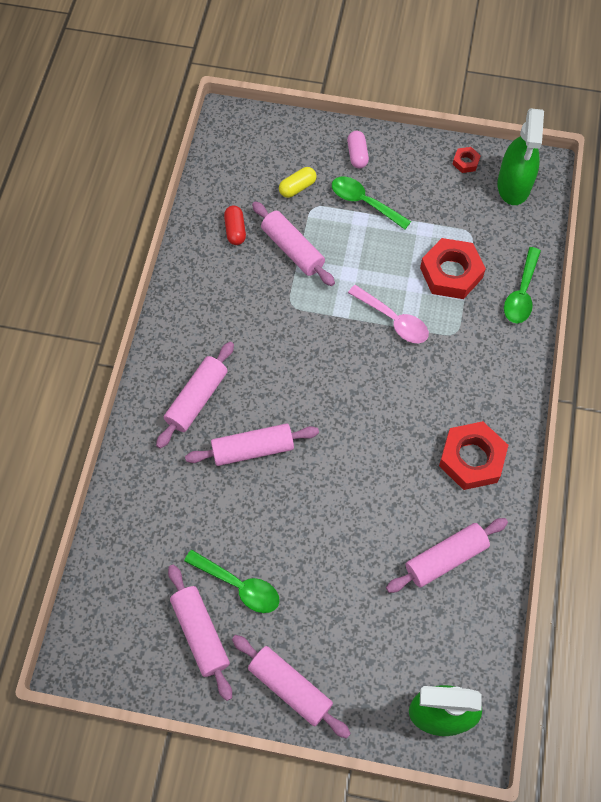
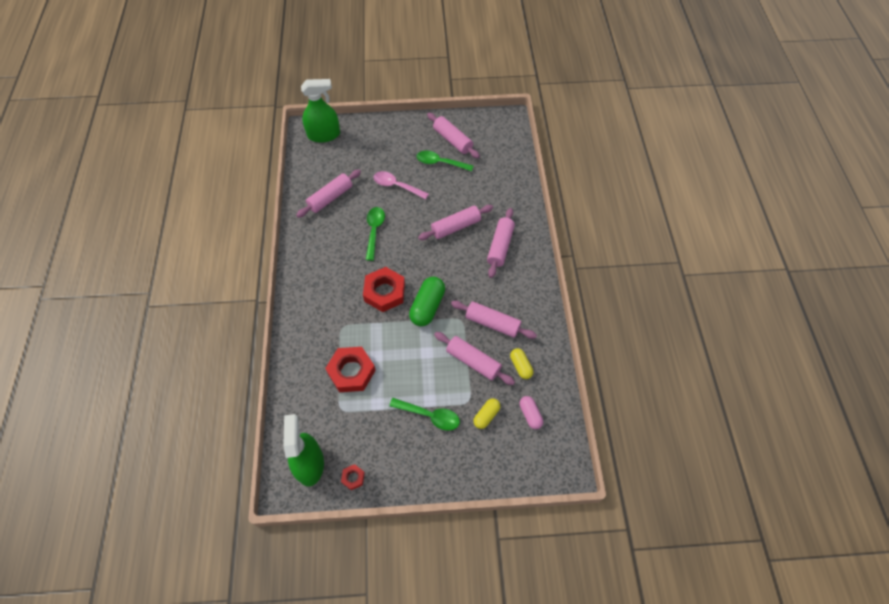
camera: 165 degrees right, 5 degrees down
(235, 230) = (520, 366): red capsule -> yellow capsule
(290, 687) = (400, 130): pink rolling pin -> pink rolling pin (492, 323)
(331, 333) = (427, 307): none -> green capsule
(357, 155) = (446, 460): pink capsule -> pink capsule (530, 415)
(393, 320) = (387, 326): pink spoon -> pink spoon (396, 186)
(471, 459) = (321, 251): red nut -> red nut (384, 292)
(521, 293) = (297, 368): green spoon -> green spoon (374, 231)

